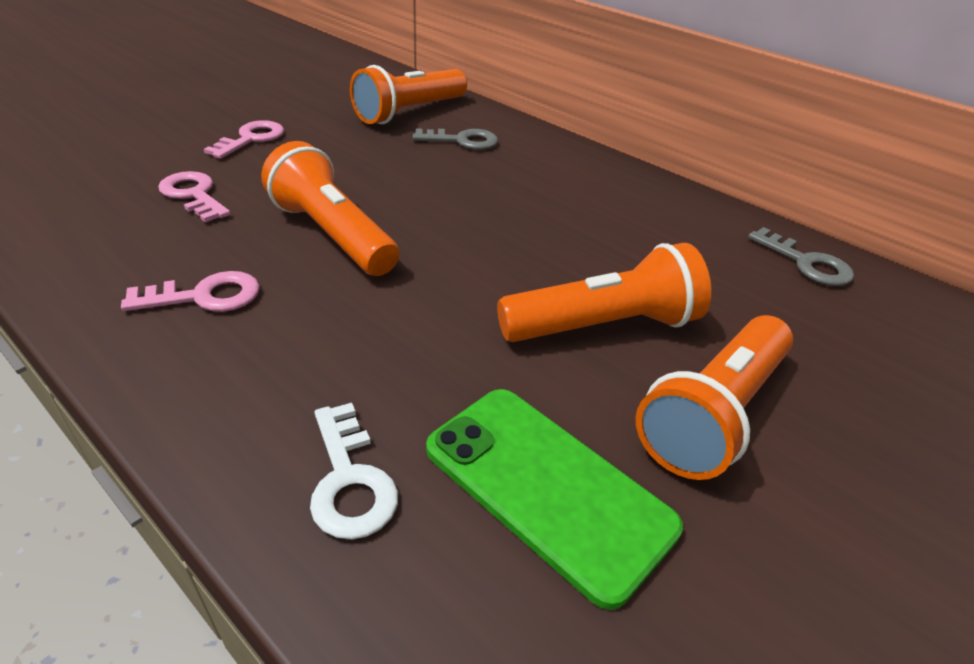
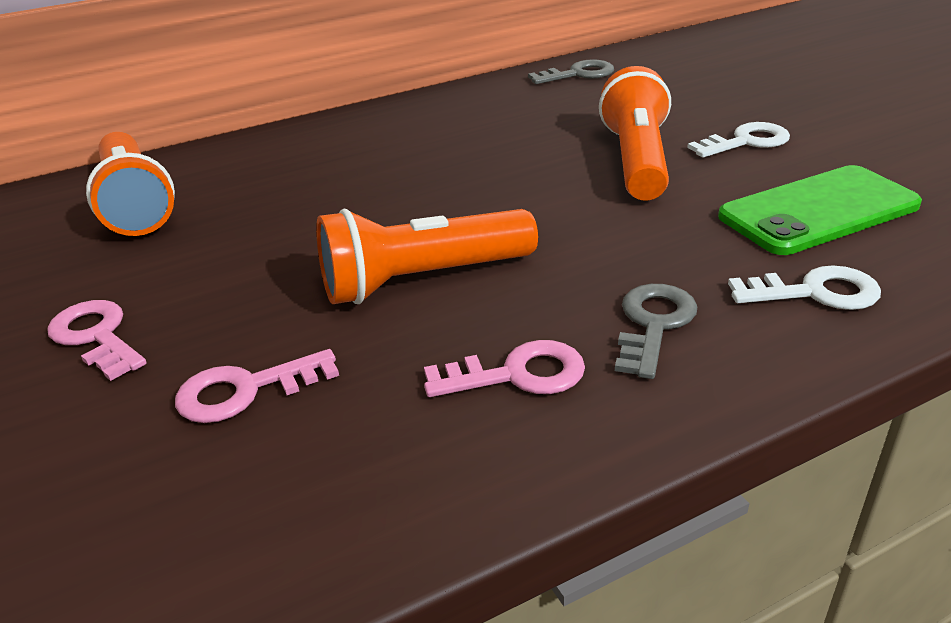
camera: 65 degrees left, 5 degrees down
(205, 296) = (517, 374): pink key -> pink key turned 75 degrees clockwise
(462, 141) = (252, 179): grey key -> grey key (653, 324)
(713, 414) = (746, 141): orange flashlight -> white key

